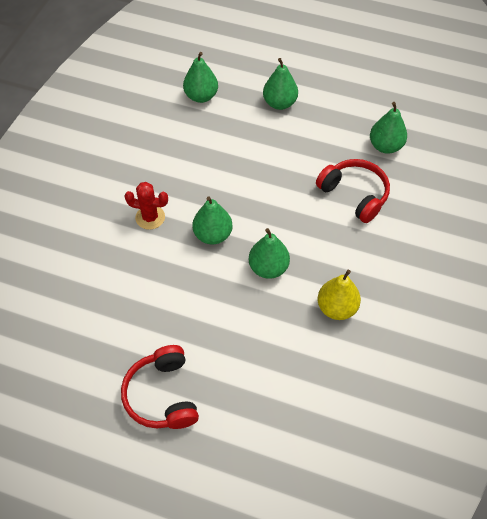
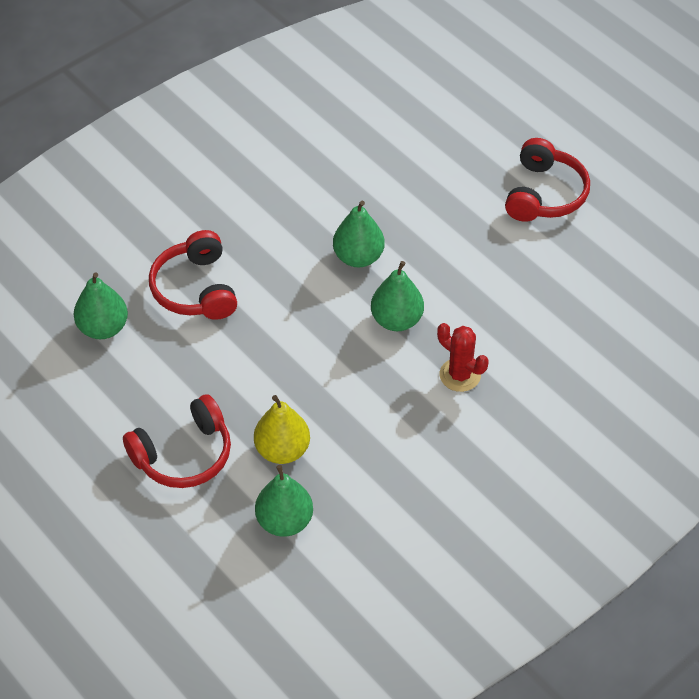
camera: 150 degrees left, 5 degrees down
(279, 103) = (183, 454): green pear -> red headphones
(336, 308) = (316, 189): yellow pear -> yellow pear (282, 450)

